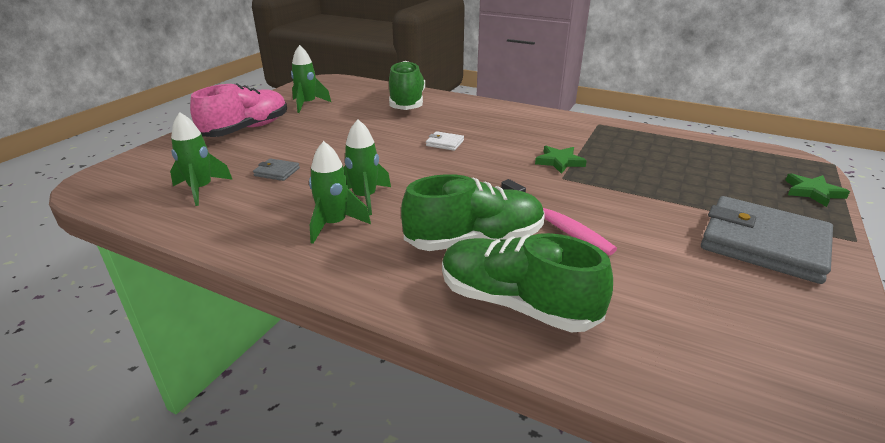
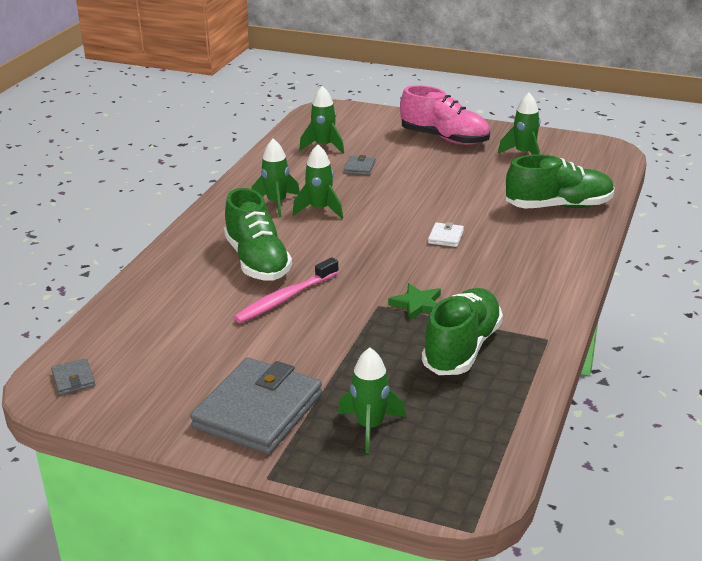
camera: 85 degrees right, 0 degrees up
(516, 303) = (178, 279): green shoe -> green shoe (462, 348)
(747, 191) = (370, 427): none -> green rocket
(797, 400) = (73, 379): none -> grey wallet
(812, 192) = (376, 480): green star -> none

